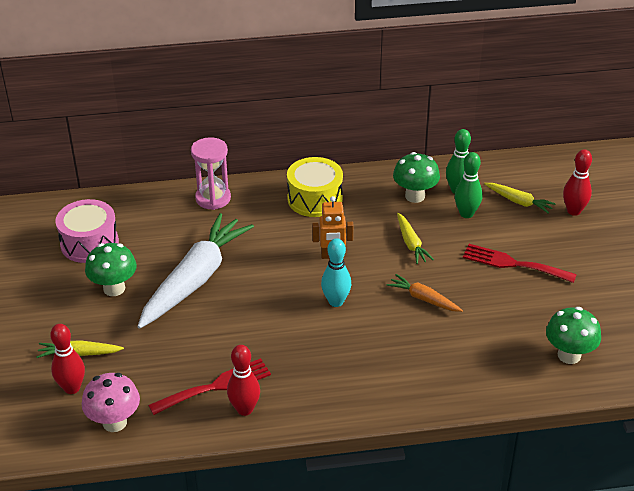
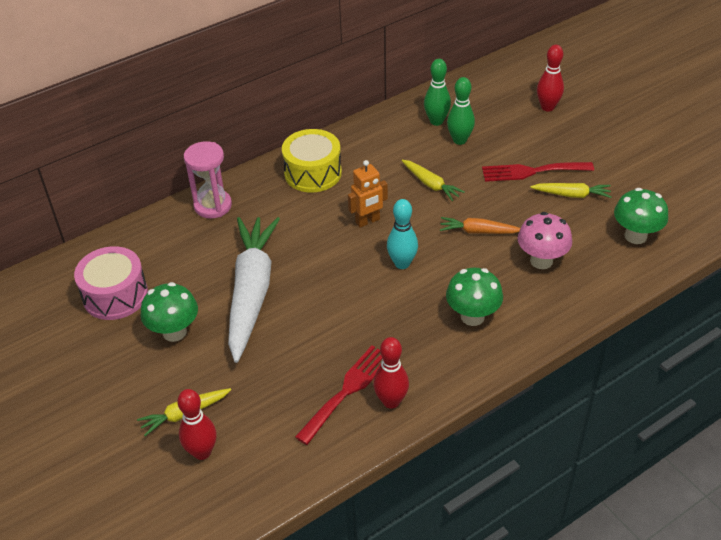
camera: 25 degrees left, 5 degrees up
(114, 422) = (272, 469): pink mushroom -> pink mushroom (541, 261)
(415, 196) = (403, 139): green mushroom -> green mushroom (472, 316)
(518, 202) = (496, 114): yellow carrot -> yellow carrot (572, 195)

